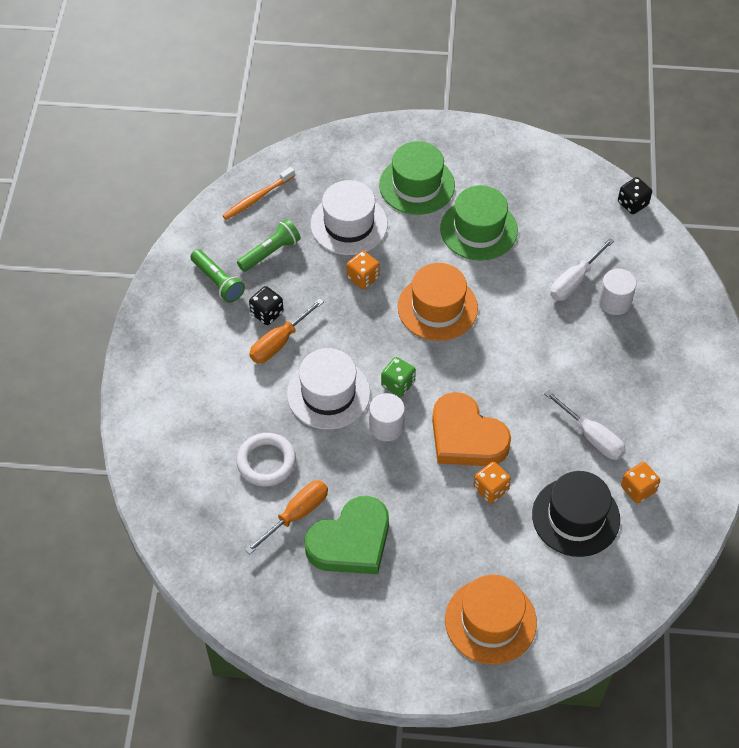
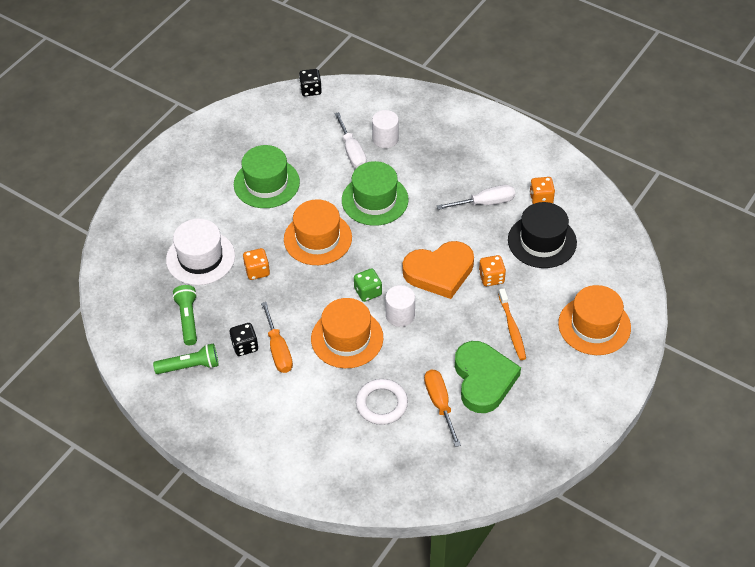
camera: 60 degrees left, 5 degrees down
(257, 198) = (127, 305): orange toothbrush -> orange toothbrush (512, 328)
(328, 393) = (347, 338): white hat -> orange hat
(417, 185) = (197, 200): green hat -> green hat (375, 200)

